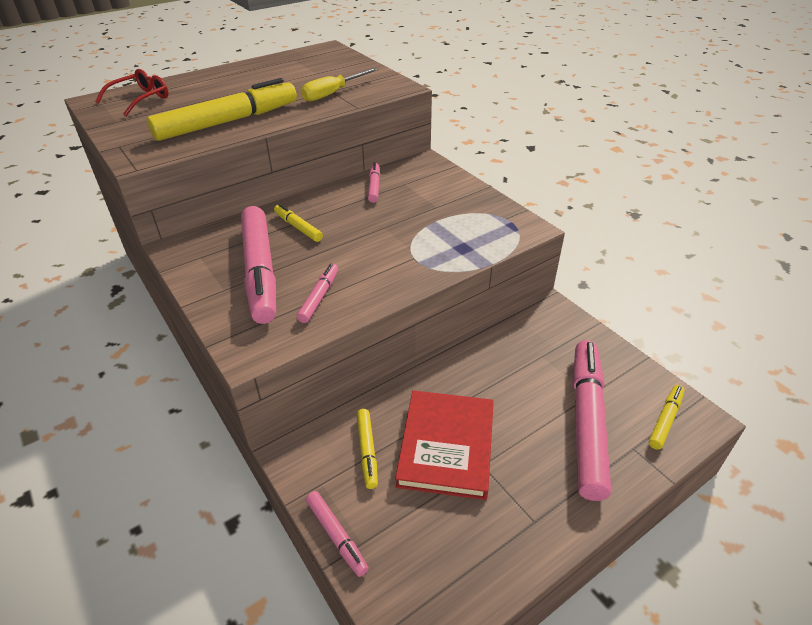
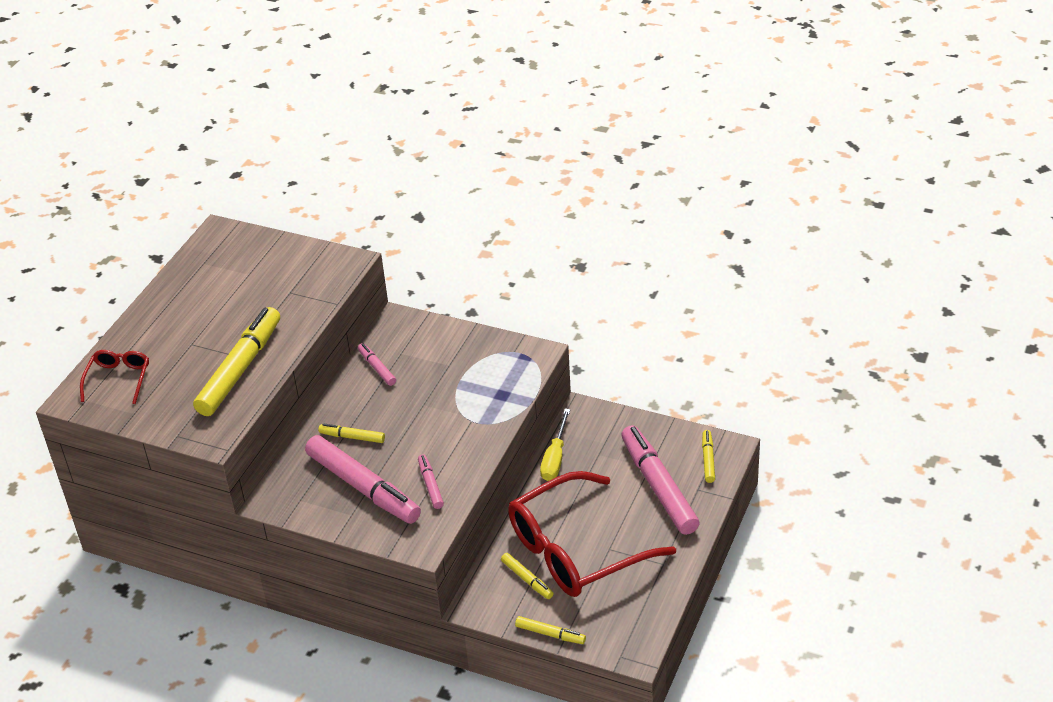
camera: 30 degrees left, 0 degrees up
(332, 93) = (296, 295): yellow screwdriver -> yellow screwdriver (555, 458)
(337, 536) = (550, 634): pink marker -> yellow marker
(446, 446) = (577, 549): red book -> red glasses

